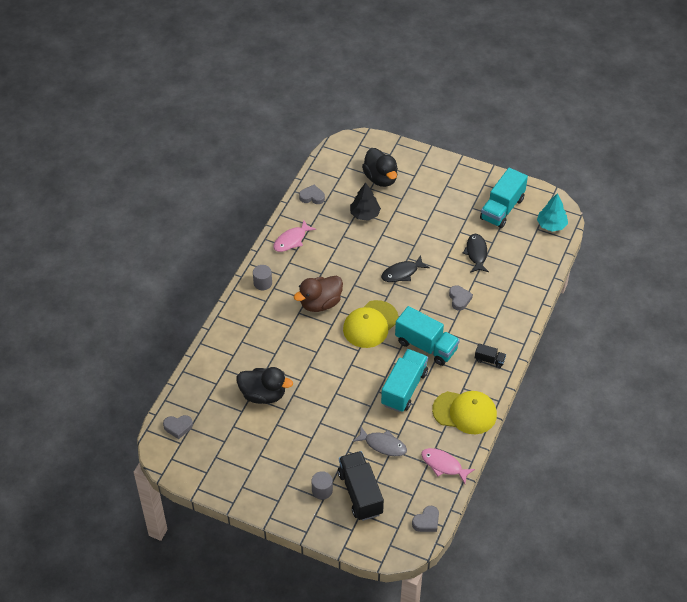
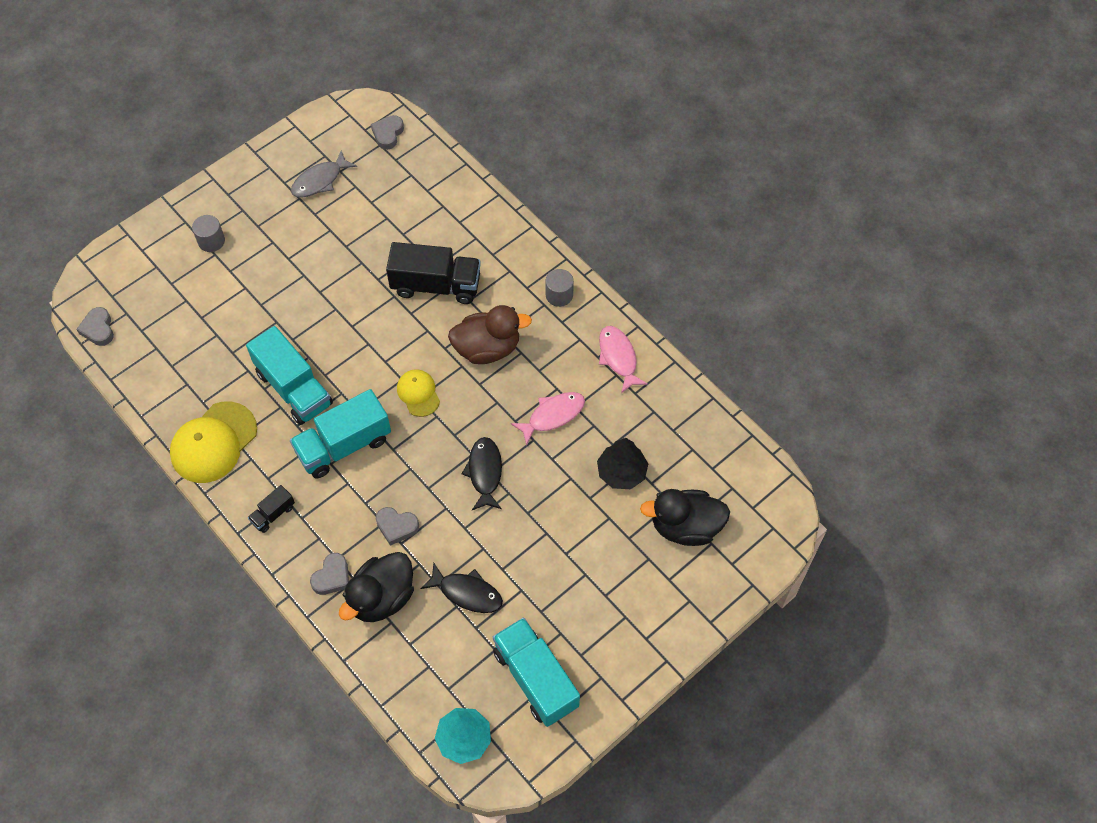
camera: 115 degrees right, 10 degrees up
(263, 394) = (381, 232): black duck -> black duck (381, 598)
(312, 197) = (690, 416): grey heart -> grey heart (332, 577)
(320, 303) = (487, 348): brown duck -> brown duck turned 90 degrees clockwise
(360, 493) = (181, 277): black truck -> black truck (436, 285)
(370, 324) = (418, 393): yellow cap -> yellow cap, size x0.57
(383, 445) = (229, 328): grey fish -> grey fish (320, 180)
(444, 465) = (157, 382): pink fish -> pink fish (552, 416)

